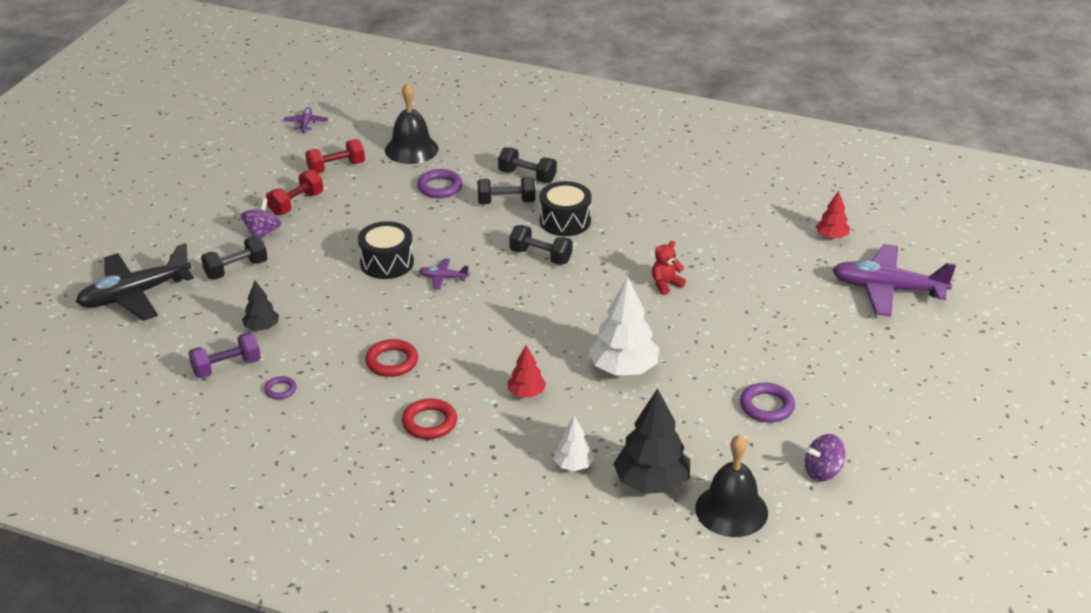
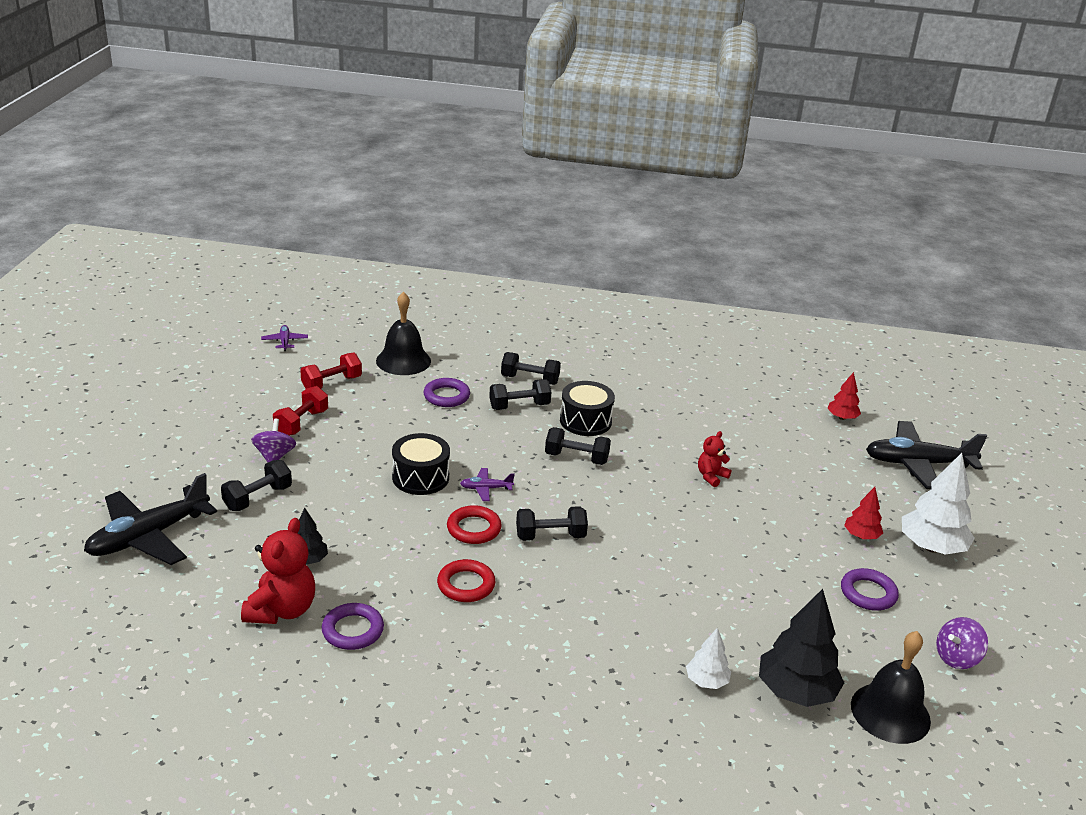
camera: 15 degrees left, 5 degrees down
(226, 367) = (281, 610): purple dumbbell -> red teddy bear
(280, 390) = (353, 630): purple ring -> purple ring, size x1.69
(429, 423) = (533, 650): red ring -> red ring (474, 529)
(485, 326) = (550, 536): none -> black dumbbell
(526, 393) = (623, 605): red tree -> red tree (861, 536)
(623, 369) = (710, 568): white tree -> white tree (931, 547)
(888, 289) = (918, 464): purple plane -> black plane

